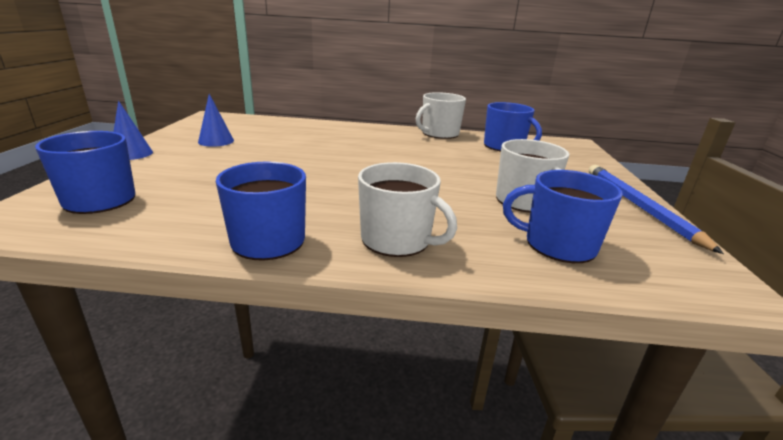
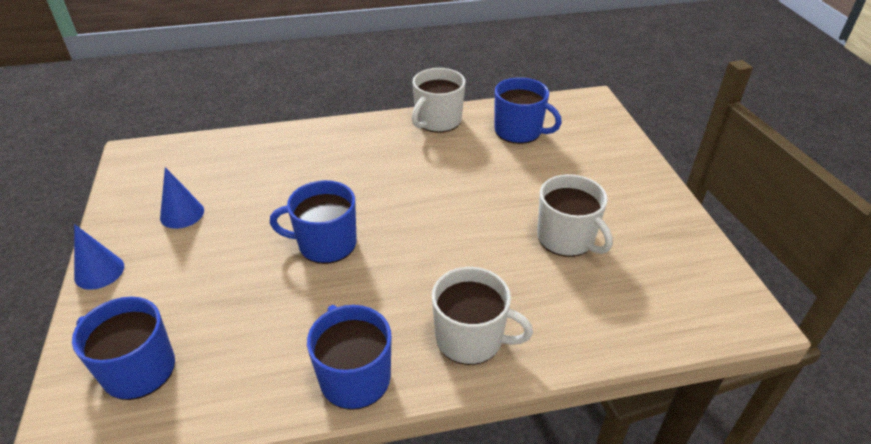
camera: 15 degrees left, 15 degrees up
(558, 245) = (611, 300): blue mug -> blue mug (325, 244)
(639, 206) = (671, 215): blue pencil -> none

